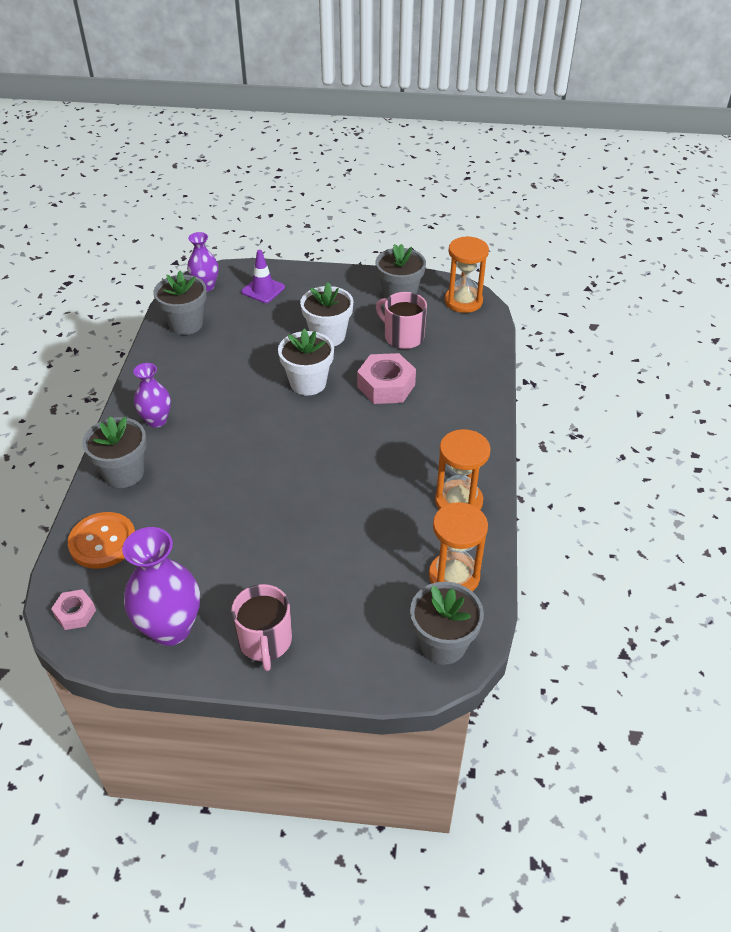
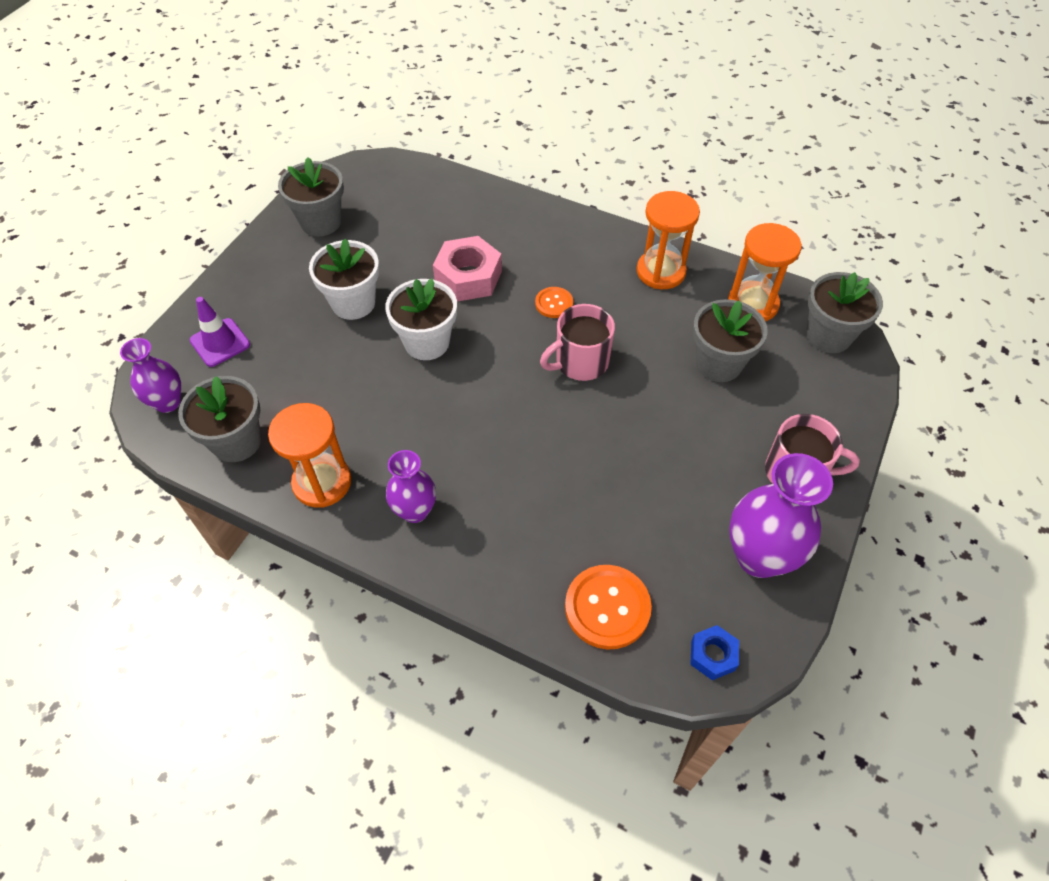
camera: 70 degrees left, 10 degrees up
(75, 613) = (713, 655): pink nut -> blue nut
(124, 473) = (496, 565): grey flower pot -> grey flower pot (718, 363)
(383, 442) = (554, 303): none -> orange button
(403, 337) = (395, 240): pink mug -> pink mug (580, 362)
(463, 301) = (365, 175): orange hourglass -> orange hourglass (322, 482)

